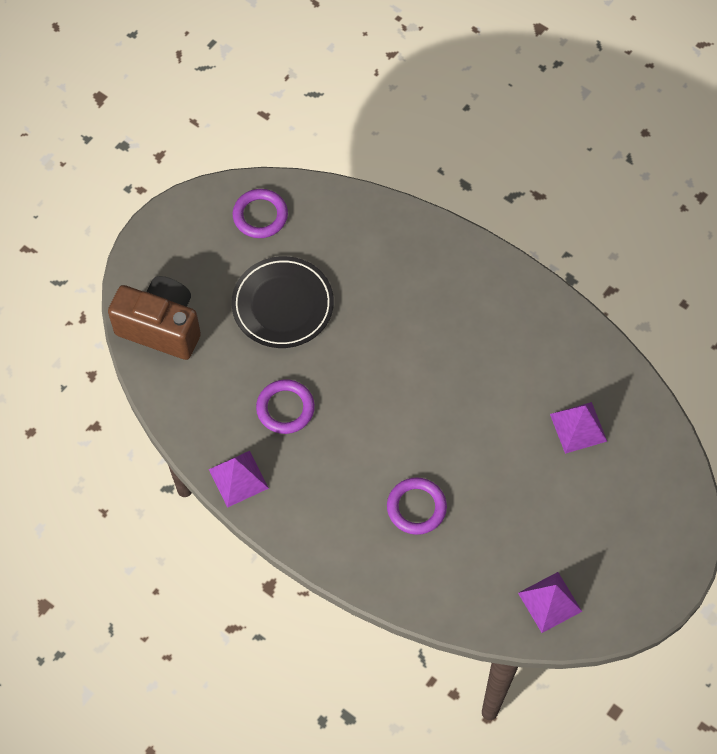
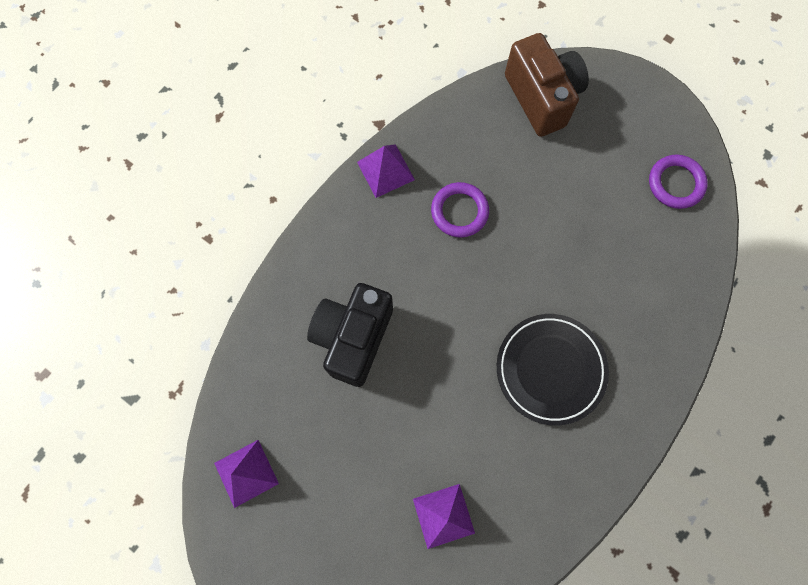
camera: 90 degrees right, 10 degrees up
(161, 327) = (542, 97): brown camera -> brown camera turned 45 degrees counterclockwise
(283, 305) = (574, 207): black plate -> black plate (550, 369)
(416, 507) = (353, 338): purple ring -> black camera

